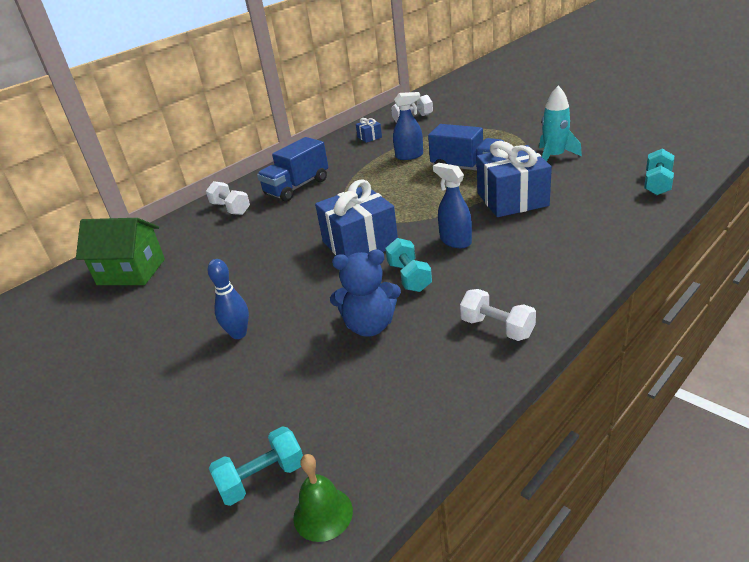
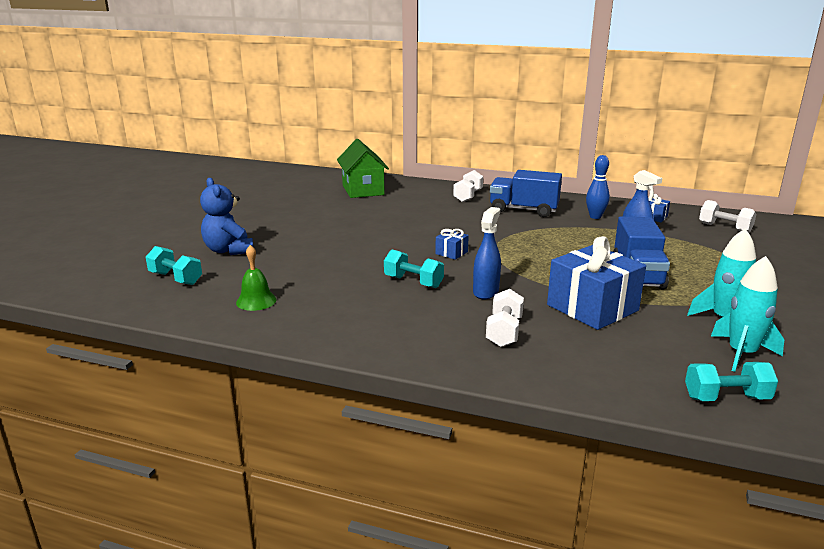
camera: 60 degrees right, 10 degrees down
(239, 334) = (309, 238): blue bowling pin -> blue bowling pin (595, 217)
(323, 513) = (149, 302): green bell -> green bell (256, 301)
(360, 243) = (451, 253): blue gift -> blue gift, size x0.44
(369, 326) = (338, 279): blue teddy bear -> blue teddy bear (229, 250)
(409, 277) = (413, 282): turquoise dumbbell -> turquoise dumbbell turned 75 degrees clockwise
(497, 328) = (359, 331): white dumbbell -> white dumbbell (504, 332)
(602, 164) = (741, 353): none -> turquoise rocket

